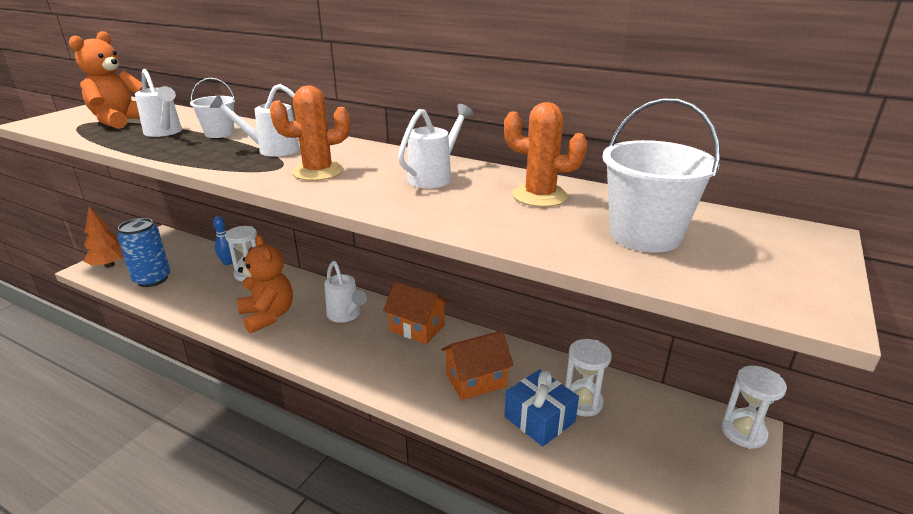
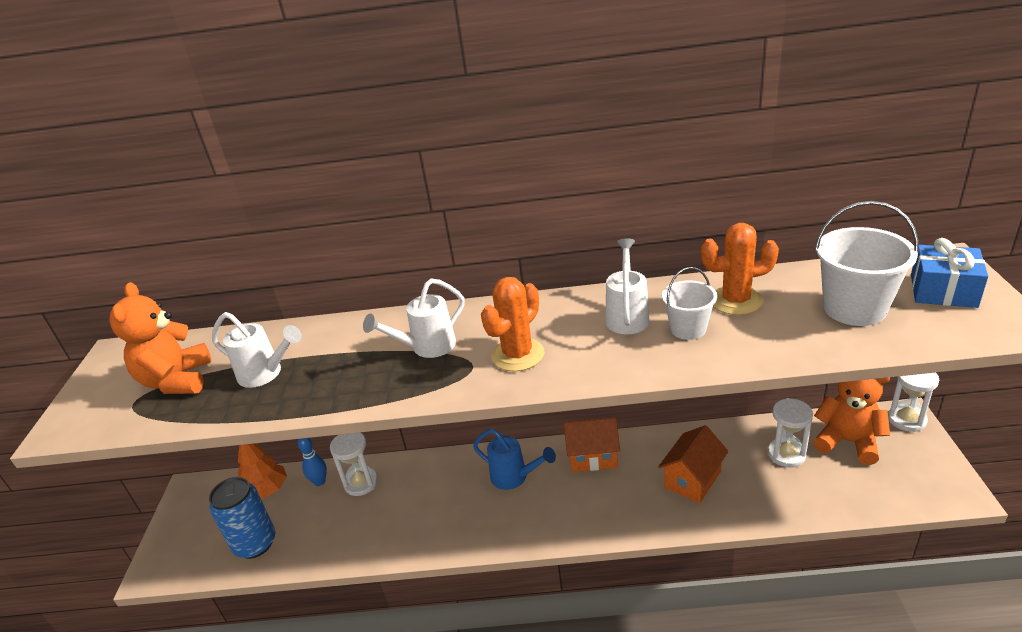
camera: 25 degrees left, 5 degrees up
(109, 265) = (175, 554): orange tree -> orange tree (266, 491)
(219, 133) = (332, 349): white bucket -> white bucket (688, 329)
(268, 316) = (439, 517): orange teddy bear -> orange teddy bear (848, 441)
(346, 315) = (514, 477): white watering can -> blue watering can
(539, 419) = (771, 486): blue gift -> blue gift (943, 291)

